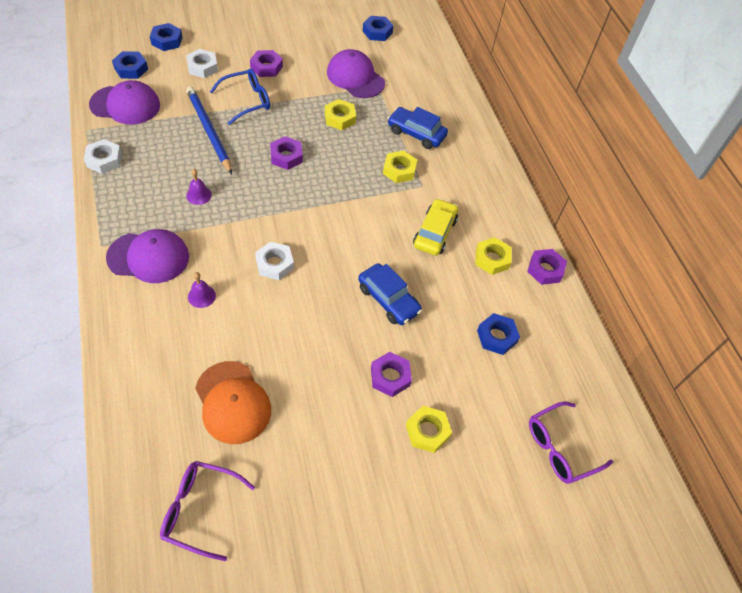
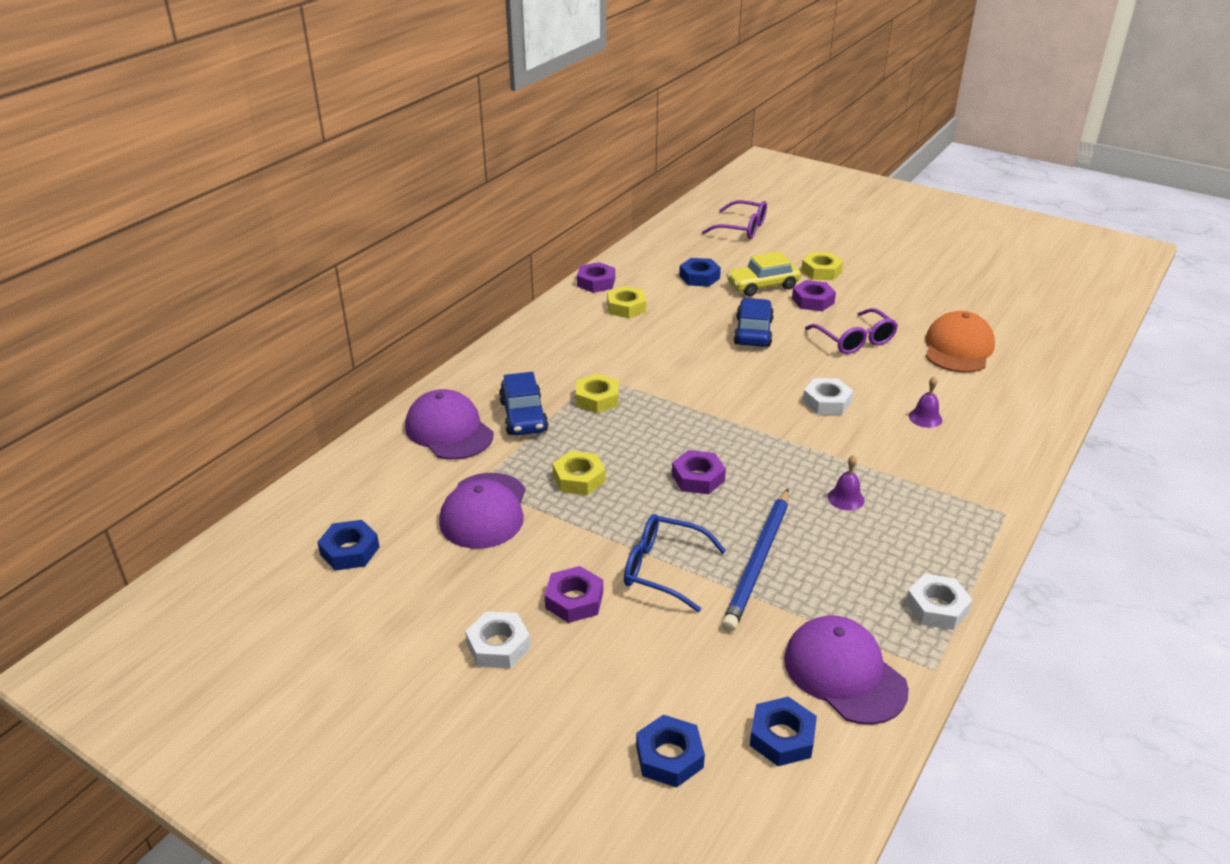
camera: 125 degrees left, 20 degrees down
(149, 257) = (956, 474): purple cap -> purple cap (449, 430)
(199, 510) = (1031, 319): purple glasses -> purple glasses (855, 340)
(202, 67) = (665, 662): white nut -> white nut (498, 646)
(434, 233) = (645, 344): yellow car -> yellow car (762, 286)

